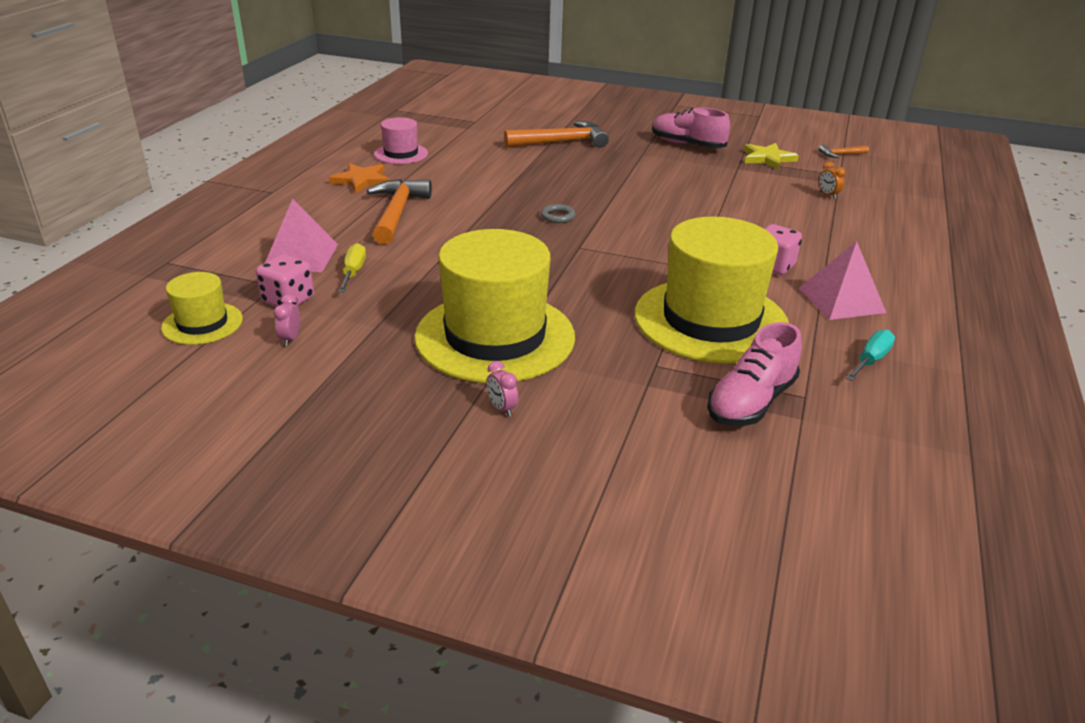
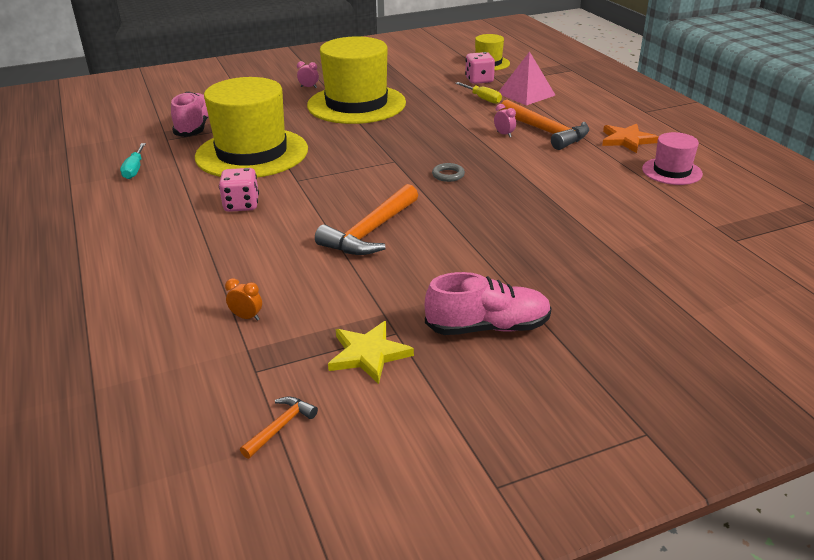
camera: 140 degrees right, 0 degrees up
(290, 339) = (441, 72): pink clock -> pink clock (504, 134)
(561, 142) = (603, 255): orange hammer -> orange hammer (370, 232)
(841, 300) = (172, 200): pink pyramid -> none

